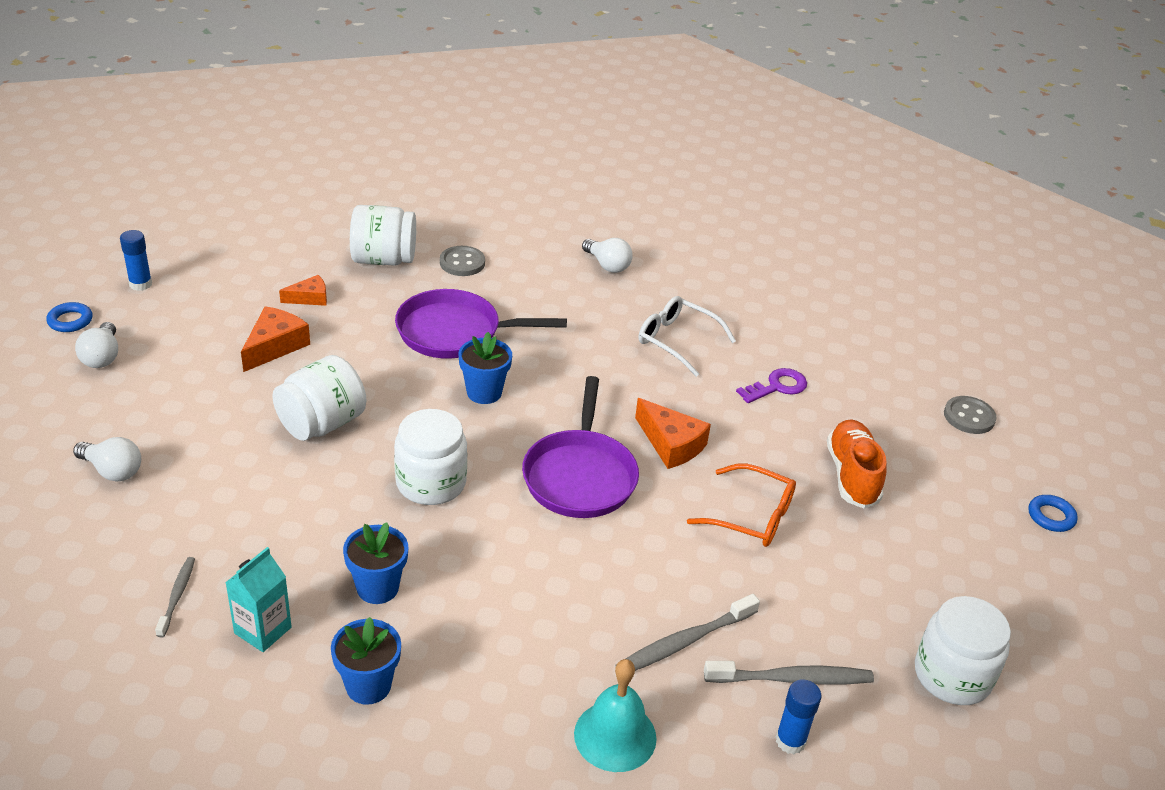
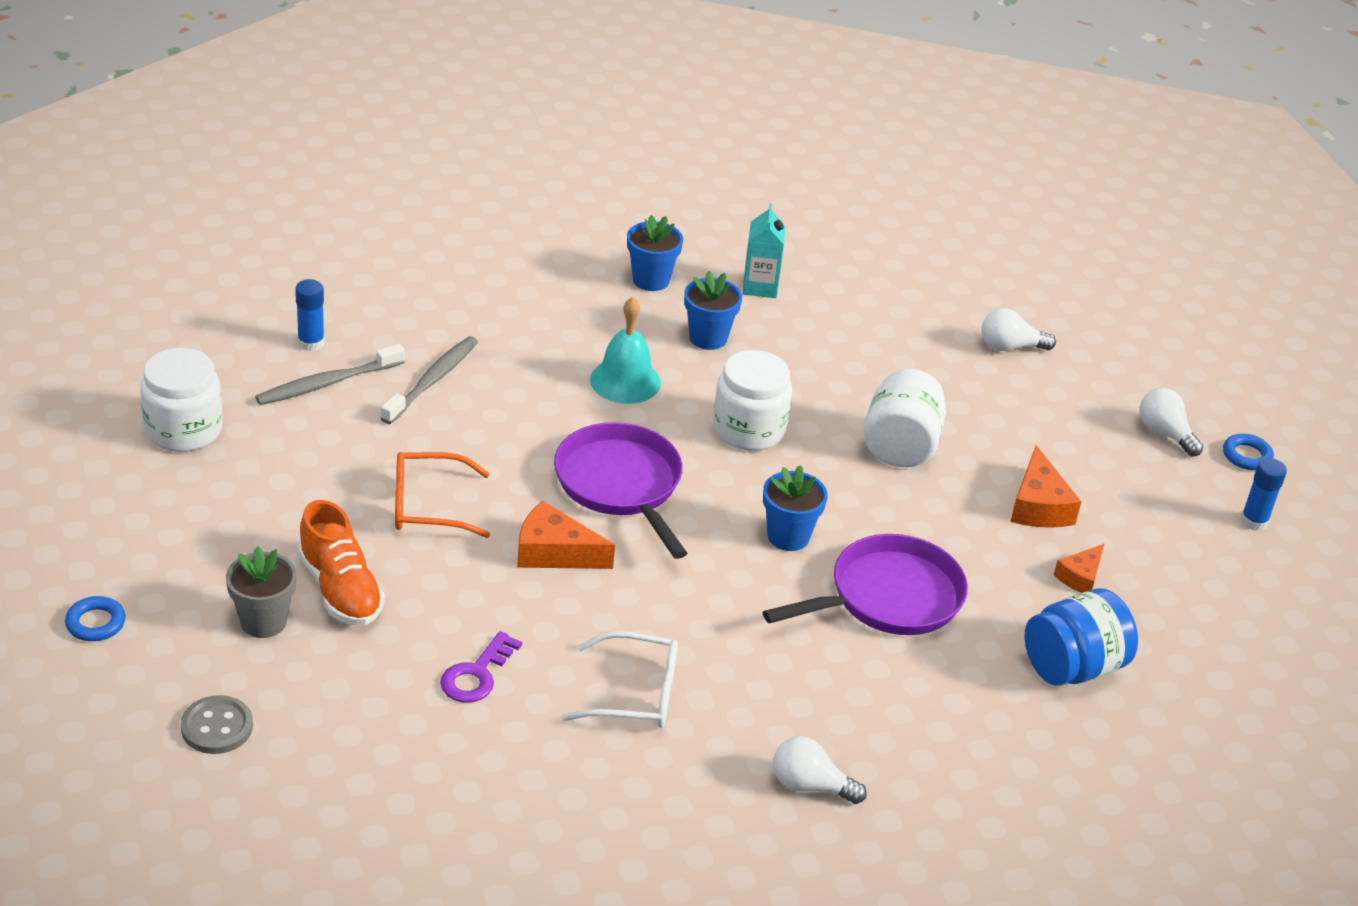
camera: 150 degrees right, 0 degrees up
(177, 596) = (845, 286): grey toothbrush -> none
(383, 259) = (1072, 667): white jar -> blue jar
(462, 263) = (983, 704): grey button -> none
(615, 736) = (449, 306): turquoise bell -> turquoise bell (625, 381)
(919, 473) = (263, 621): none -> grey flower pot

